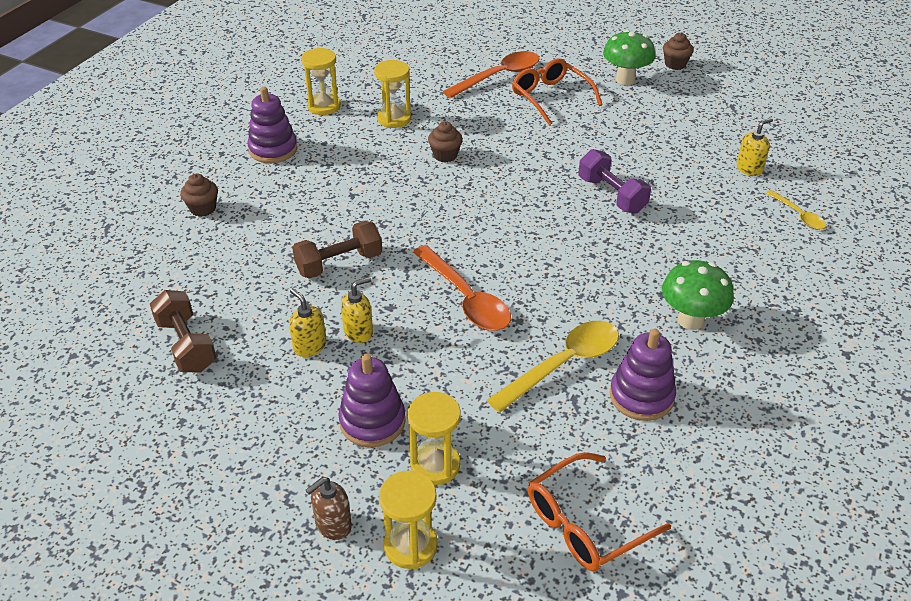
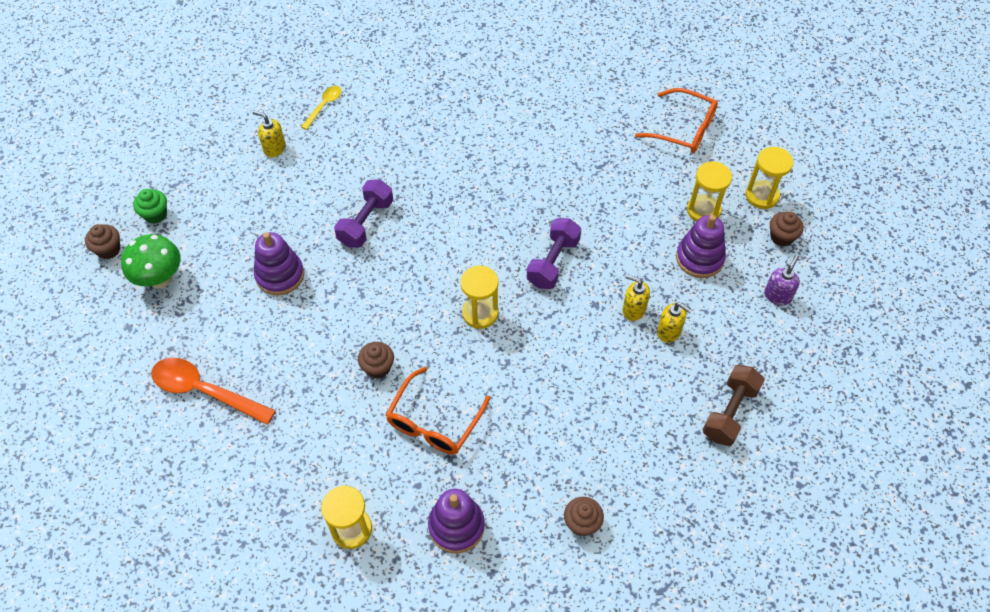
camera: 120 degrees left, 15 degrees up
(263, 466) = (777, 295): none -> purple soap dispenser
(309, 346) = (669, 332): yellow soap dispenser -> yellow soap dispenser turned 75 degrees counterclockwise
(333, 525) = (781, 237): brown soap dispenser -> brown cupcake
(339, 263) = (574, 365): brown dumbbell -> none
(394, 119) = (339, 445): yellow hourglass -> yellow hourglass (480, 313)
(466, 299) = (553, 262): orange spoon -> purple dumbbell
(550, 97) = (227, 327): orange glasses -> orange glasses (434, 421)
(563, 364) = (575, 182): yellow spoon -> none
(641, 396) = (572, 135): purple stacking toy -> purple stacking toy (280, 275)
(690, 320) = (485, 132): green mushroom -> none
(701, 91) = (155, 214): none -> green cupcake

